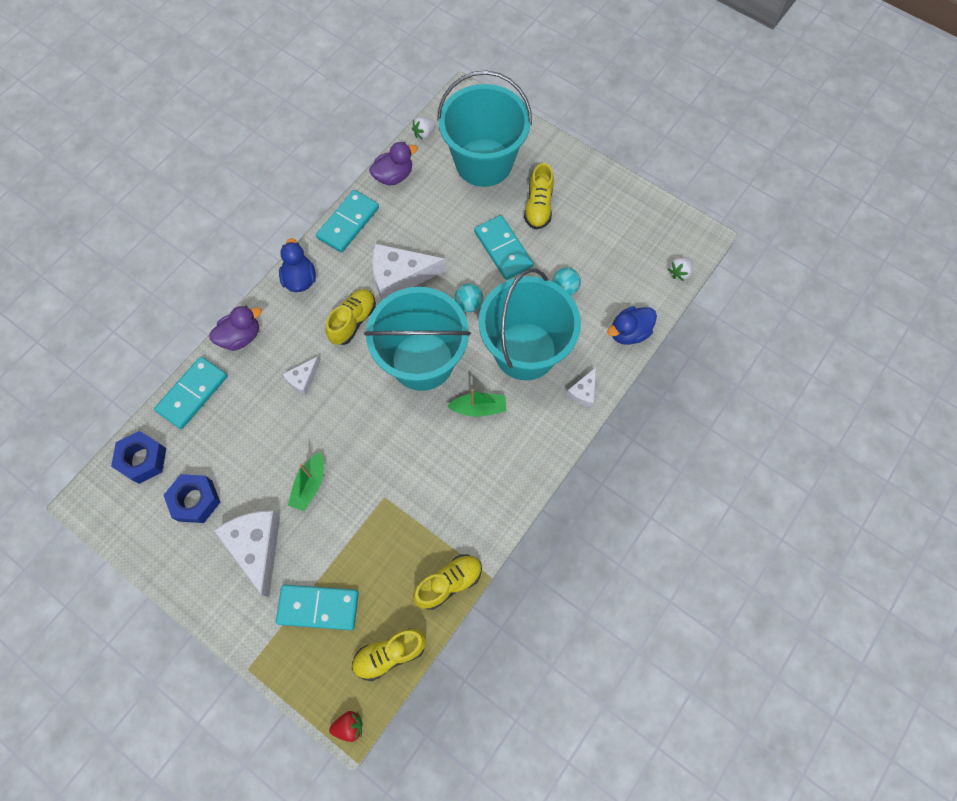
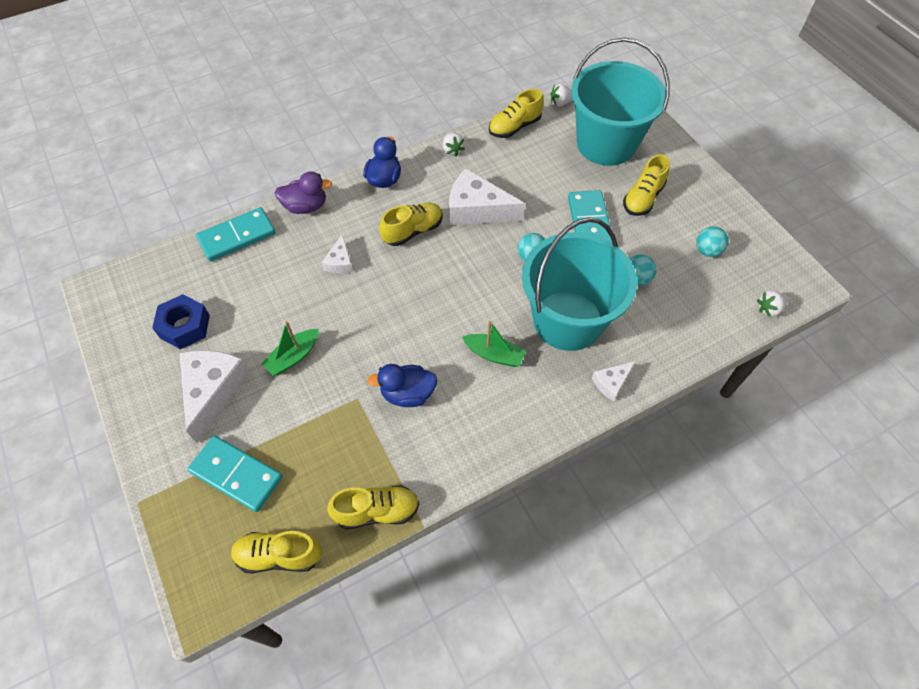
camera: 25 degrees right, 10 degrees down
(143, 459) = (162, 273): blue nut -> none
(303, 379) = (340, 262): white cheese -> white cheese turned 60 degrees counterclockwise
(348, 223) = (452, 150): turquoise domino -> white strawberry
(349, 726) = (198, 610): red strawberry -> none
(394, 176) = (514, 127): purple duck -> yellow shoe
(422, 361) = (460, 290): turquoise bucket -> none
(611, 237) = (707, 251): none -> turquoise ball
(629, 332) = (687, 345): blue duck -> blue duck (407, 394)

